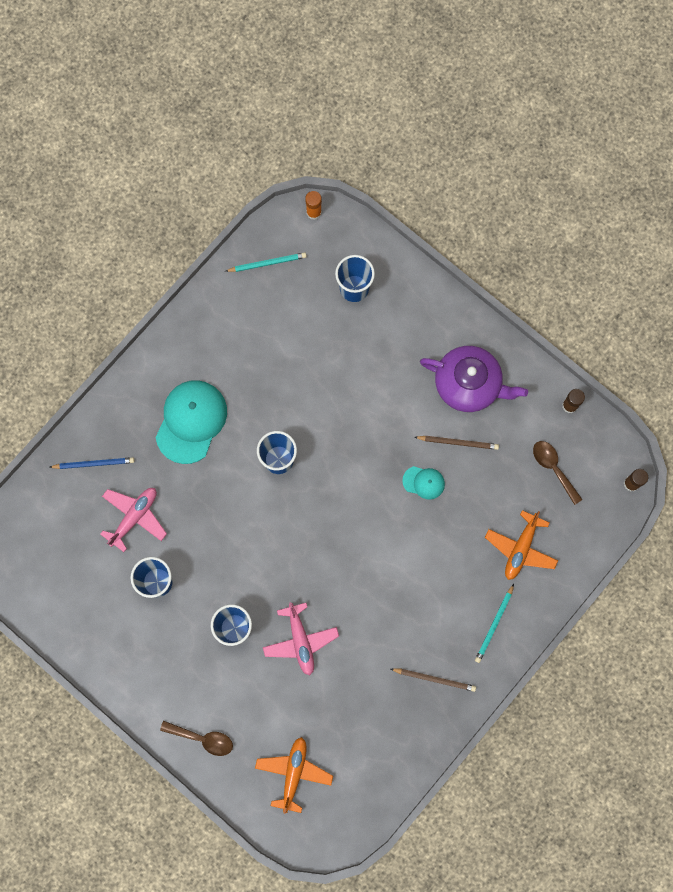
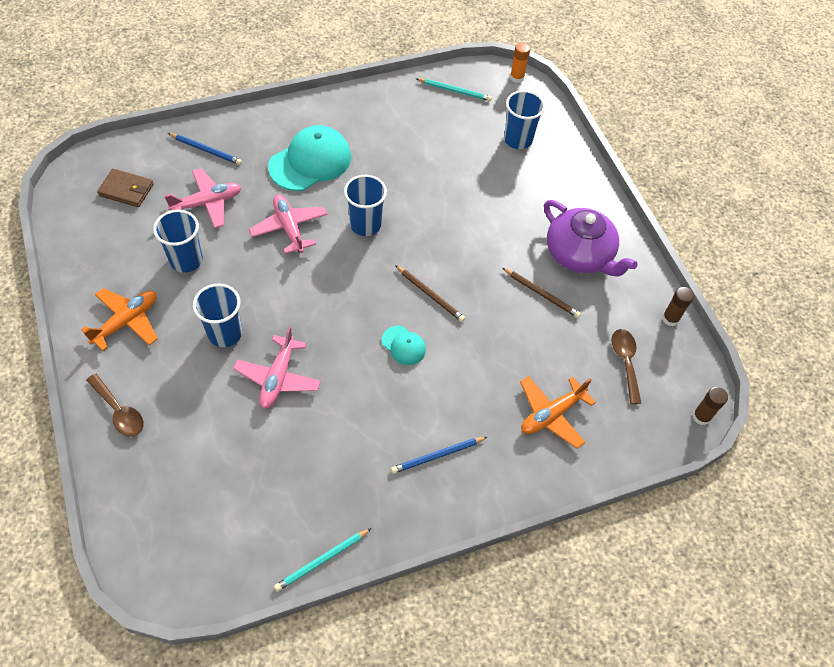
camera: 25 degrees right, 20 degrees down
(57, 545) = (126, 190): none -> brown wallet
(218, 500) = (289, 228): none -> pink plane
(294, 773) = (180, 495): orange plane -> orange plane (126, 322)
(424, 482) = (488, 309): turquoise cap -> turquoise cap (403, 345)
(434, 679) = (387, 487): brown pencil -> brown pencil (430, 295)
(456, 633) = (437, 456): none -> blue pencil
(494, 624) = (482, 470): turquoise pencil -> turquoise pencil (322, 560)

